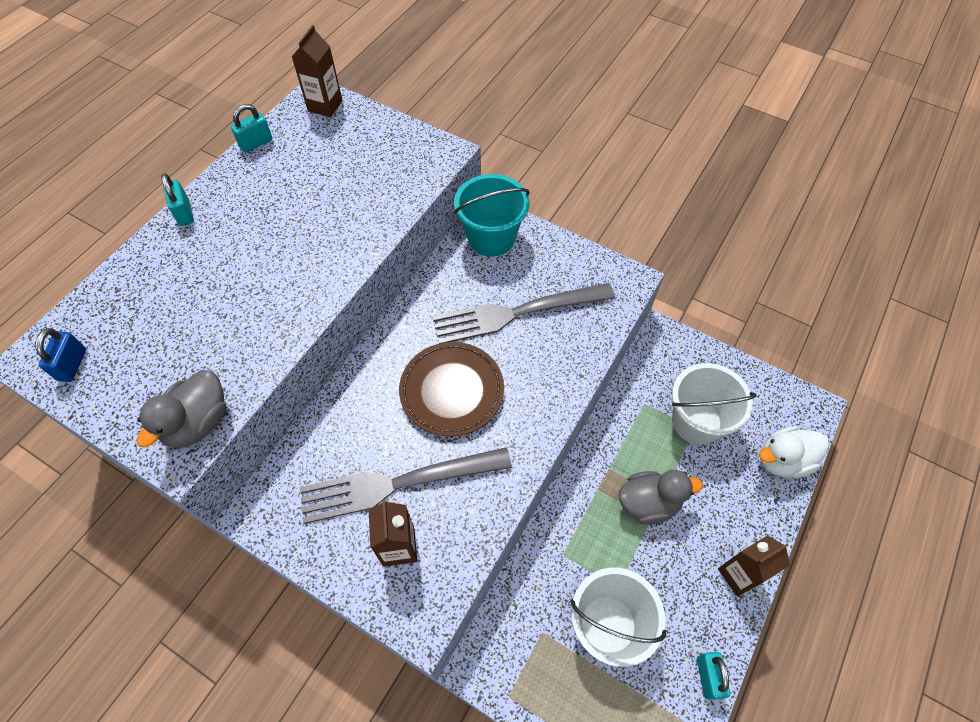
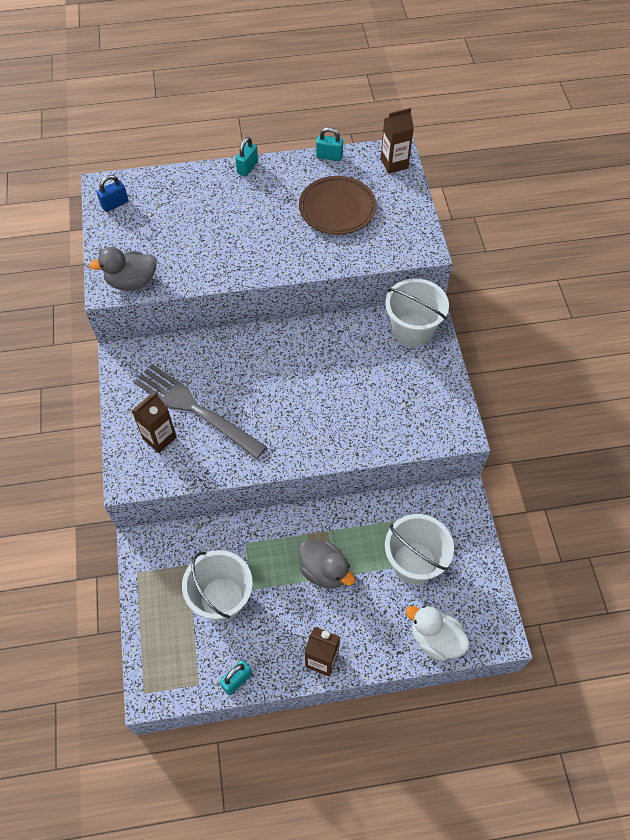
camera: 50 degrees right, 0 degrees up
(452, 391) = (279, 392): brown plate -> brown plate (337, 209)
(491, 238) = (412, 330): turquoise bucket -> white bucket
(516, 313) = (367, 385): grey fork -> none

